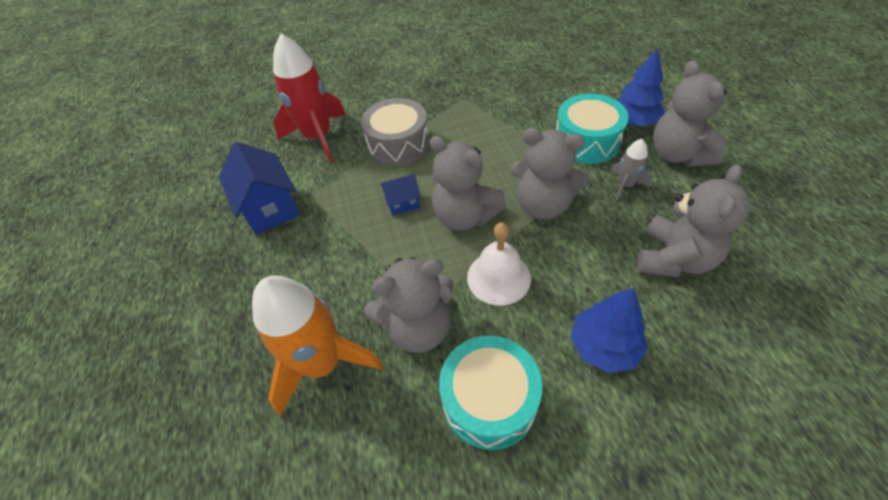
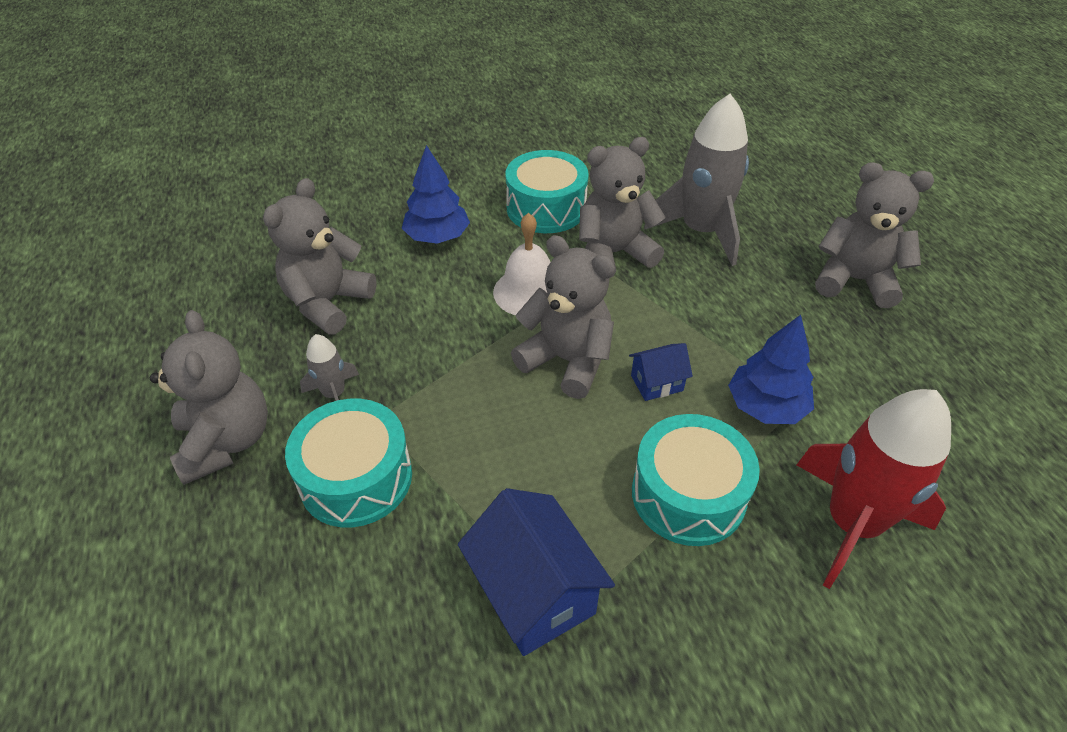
camera: 175 degrees right, 5 degrees down
(270, 208) = (855, 385): blue house -> blue house (534, 593)
(322, 363) = (701, 231): orange rocket -> grey rocket
(398, 144) = (688, 494): grey drum -> turquoise drum
(543, 205) = (458, 371): grey teddy bear -> grey teddy bear (854, 280)
(633, 121) = (252, 519): blue tree -> blue tree (766, 406)

